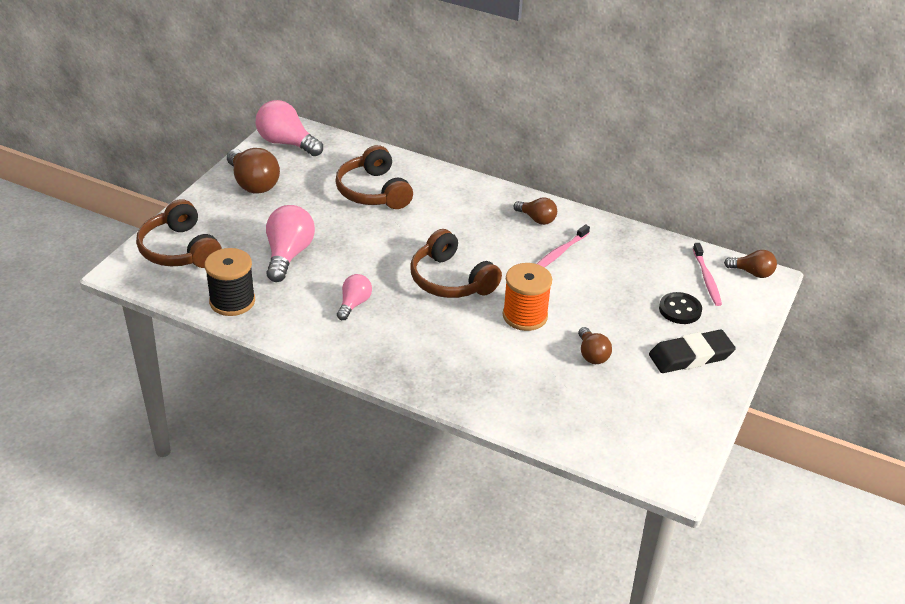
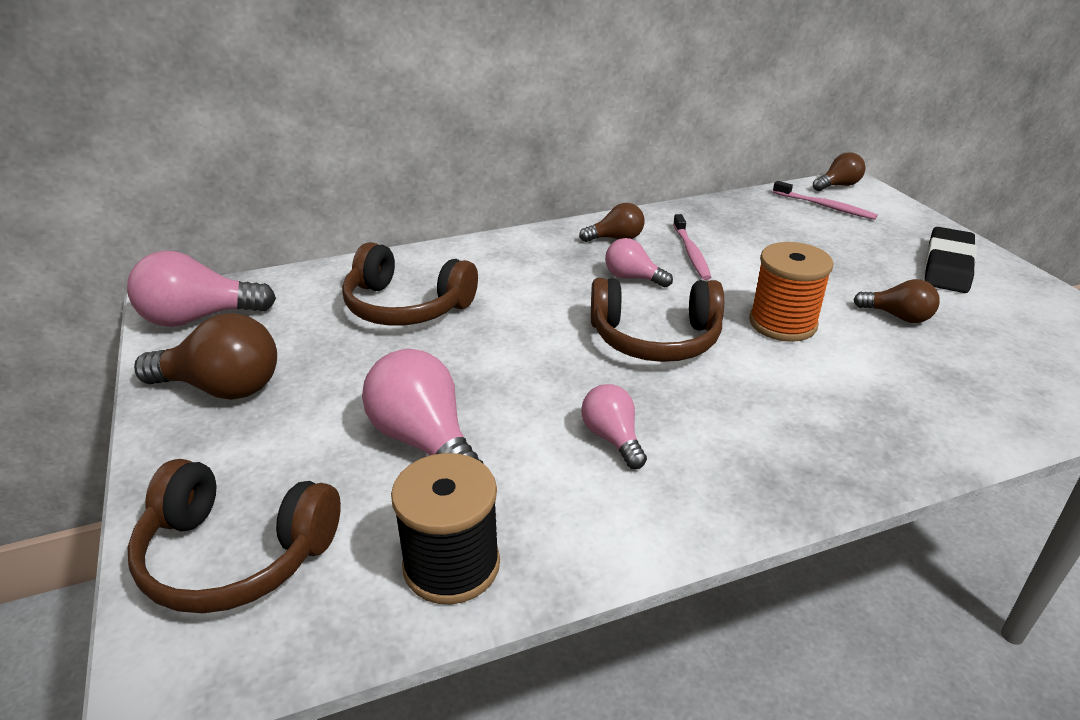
camera: 45 degrees left, 5 degrees down
(500, 245) = (632, 278): none -> pink light bulb
(680, 310) = (862, 238): black button -> none

